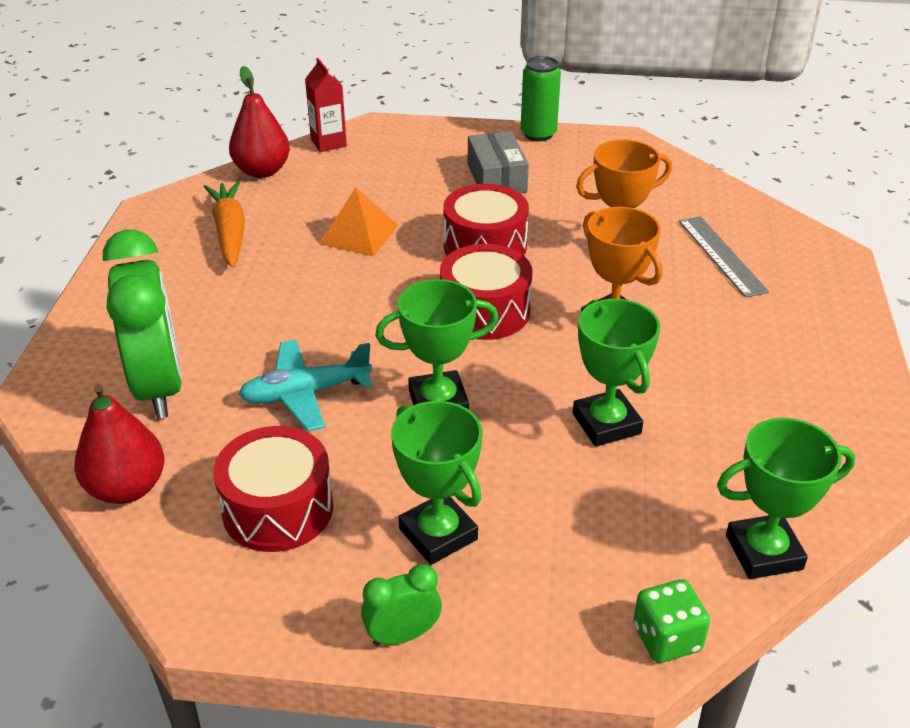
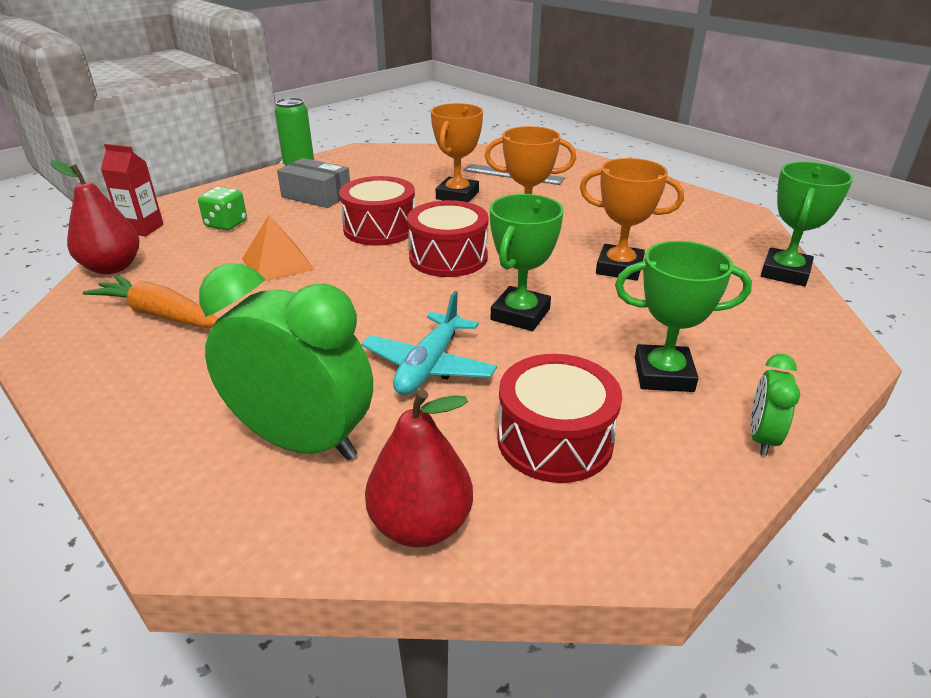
camera: 50 degrees left, 5 degrees down
(606, 424) = (619, 268): green trophy -> orange trophy
(666, 638) = (838, 333): green dice -> green dice (226, 224)

